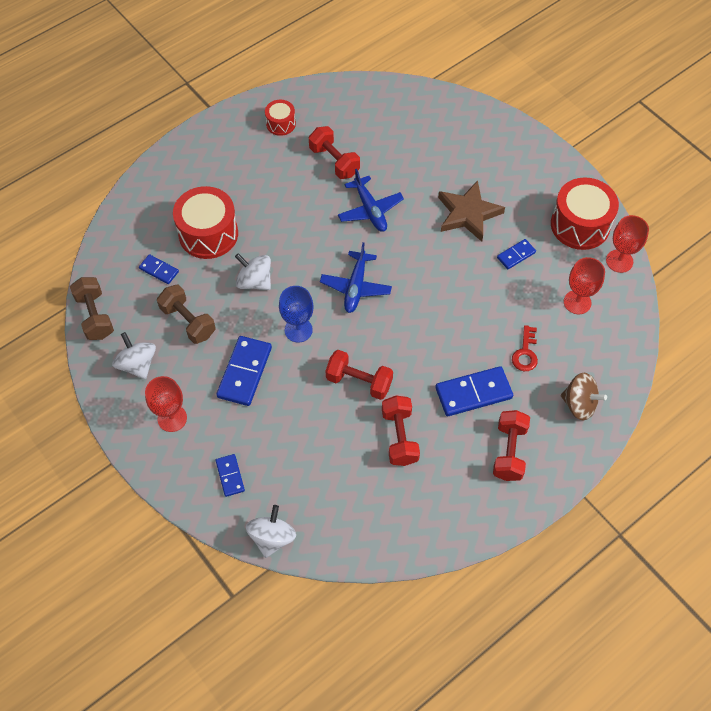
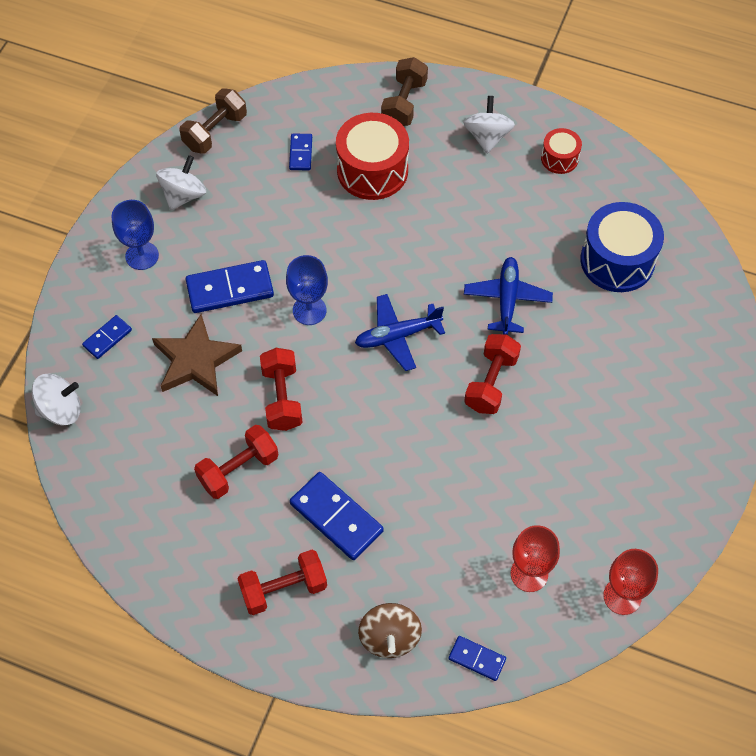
camera: 60 degrees right, 0 degrees up
(172, 418) = (142, 256): red goblet -> blue goblet
(188, 321) = (257, 210): brown dumbbell -> brown dumbbell (404, 103)
(254, 281) = (342, 241): white spinning top -> white spinning top (487, 137)
(334, 161) = (547, 233): red dumbbell -> red dumbbell (491, 383)
(370, 210) = (507, 299): blue plane -> blue plane turned 150 degrees clockwise
(382, 136) = (617, 260): none -> blue drum
(468, 213) = (573, 399): brown star -> brown star (196, 360)
(516, 255) = (550, 476): blue domino -> blue domino (477, 659)
(525, 353) = (422, 548): red key -> none
(580, 225) = (644, 527): red drum -> none

